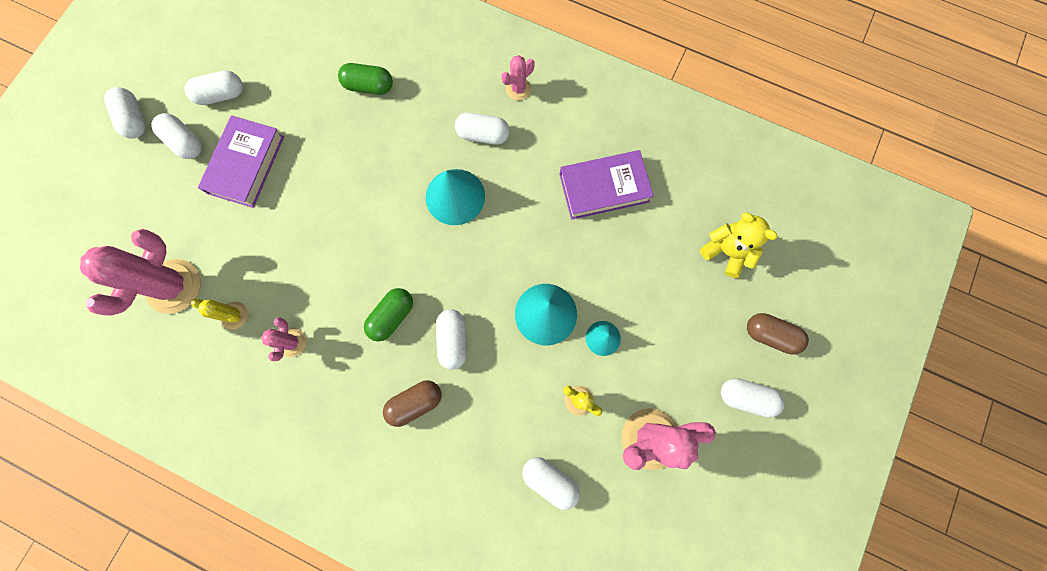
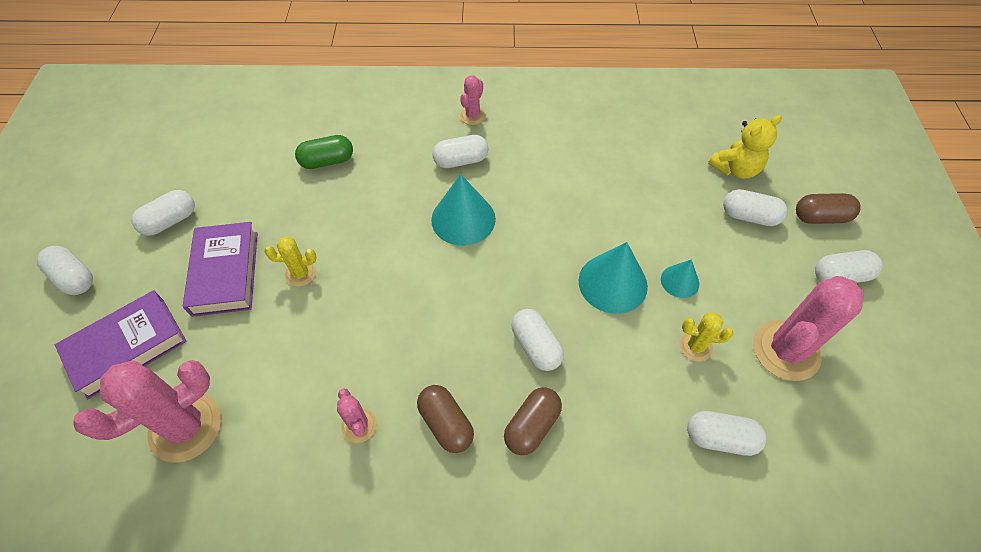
camera: 25 degrees left, 20 degrees down
(173, 286) = (185, 427): pink cactus -> pink cactus turned 60 degrees clockwise
(185, 142) = (144, 278): white capsule -> white capsule (749, 216)
(234, 315) = (275, 426): yellow cactus -> yellow cactus (300, 273)
(354, 371) = (446, 424): none -> brown capsule
(392, 316) = (459, 351): green capsule -> none
(604, 188) = (597, 161): purple book -> purple book (127, 347)
(726, 251) = (735, 169): yellow teddy bear -> yellow teddy bear turned 135 degrees clockwise

